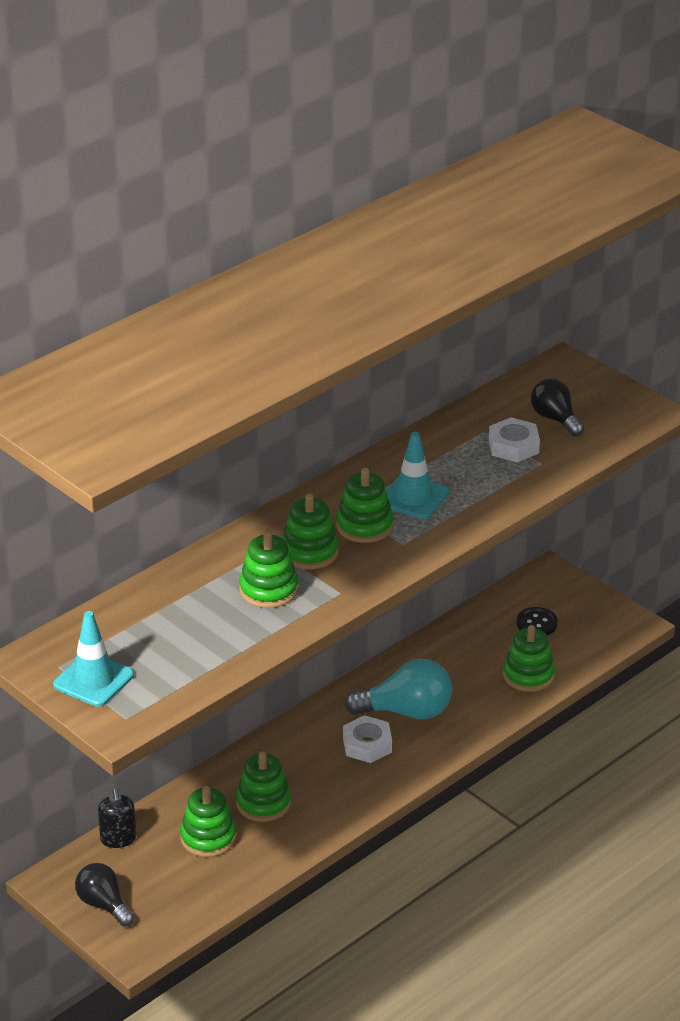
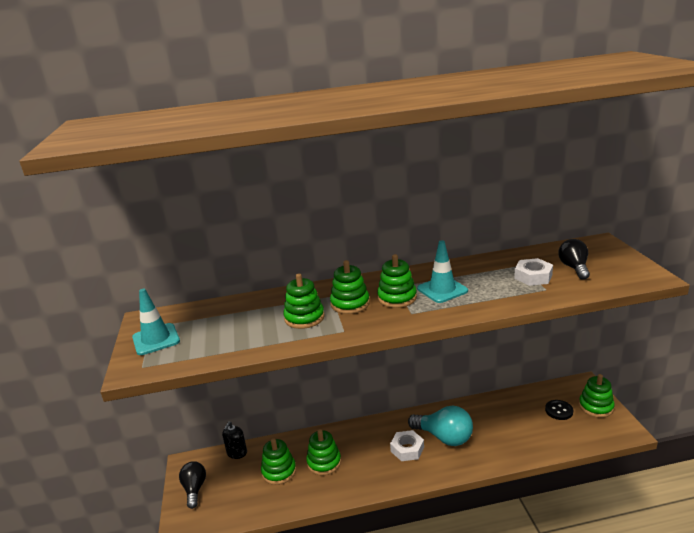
camera: 35 degrees right, 10 degrees down
(528, 675) = (535, 441): green stacking toy -> green stacking toy (596, 407)

